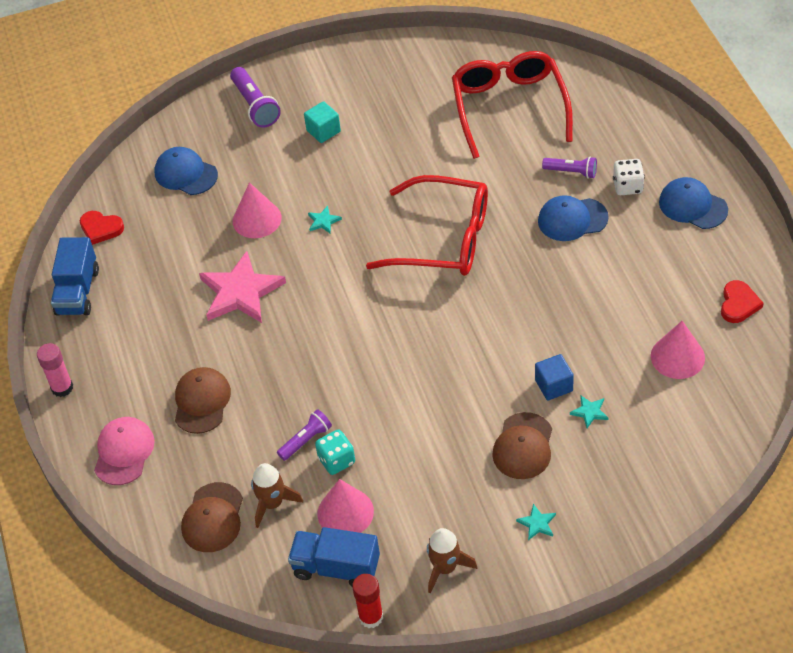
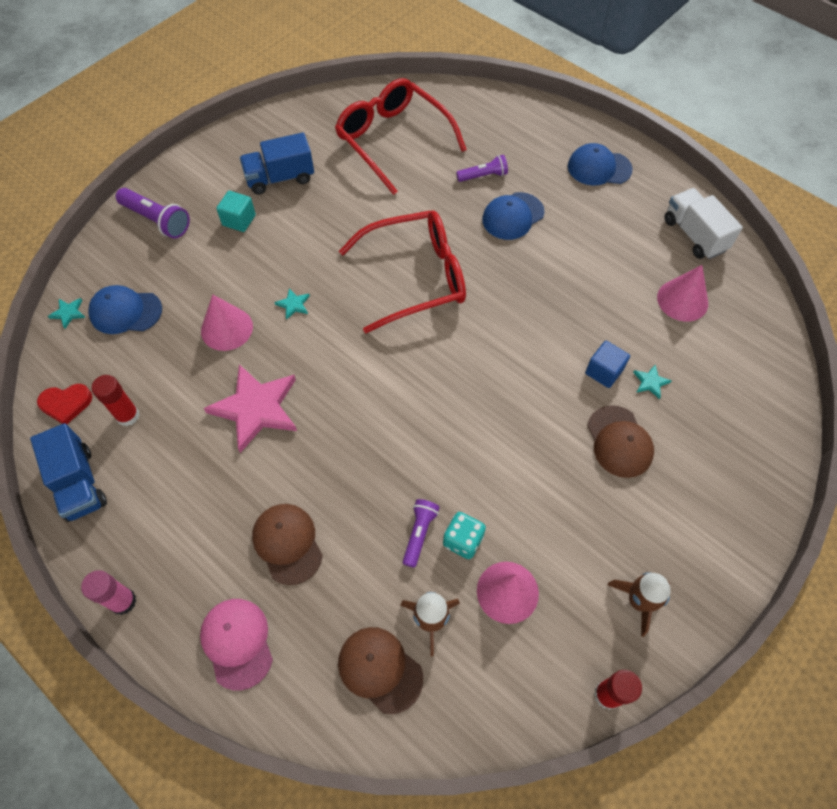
camera: 35 degrees left, 10 degrees up
(141, 256) = (128, 415): none -> red glue stick
(213, 518) = (380, 669): brown cap -> brown cap turned 150 degrees clockwise
(336, 568) = (539, 658): blue truck -> blue truck (280, 178)
(537, 523) = (684, 512): turquoise star -> turquoise star (68, 313)
(627, 186) = (537, 171): white dice -> none
(738, 304) = (694, 235): red heart -> white truck

